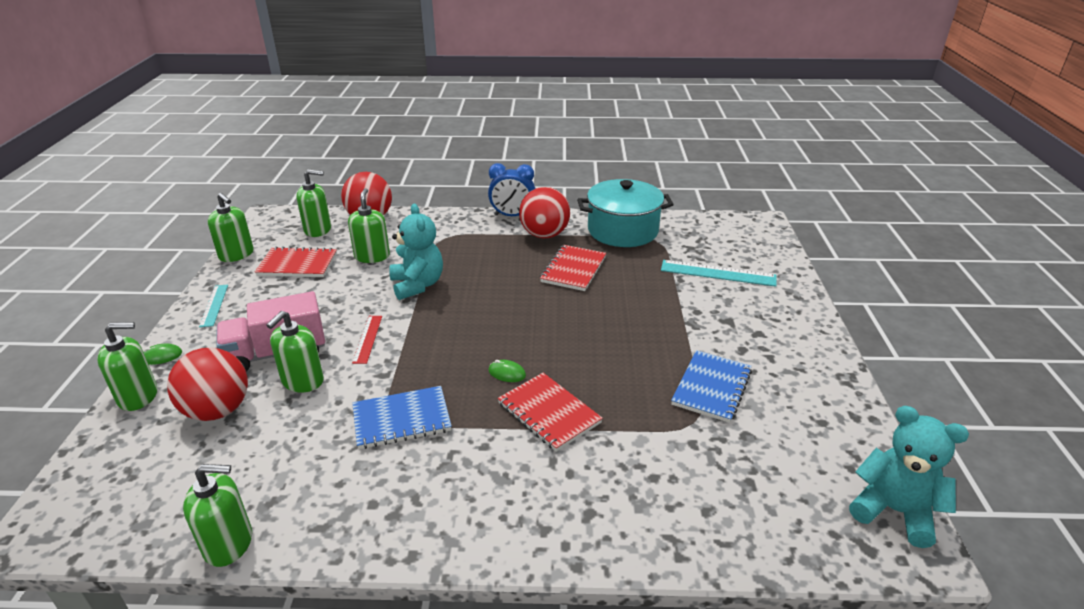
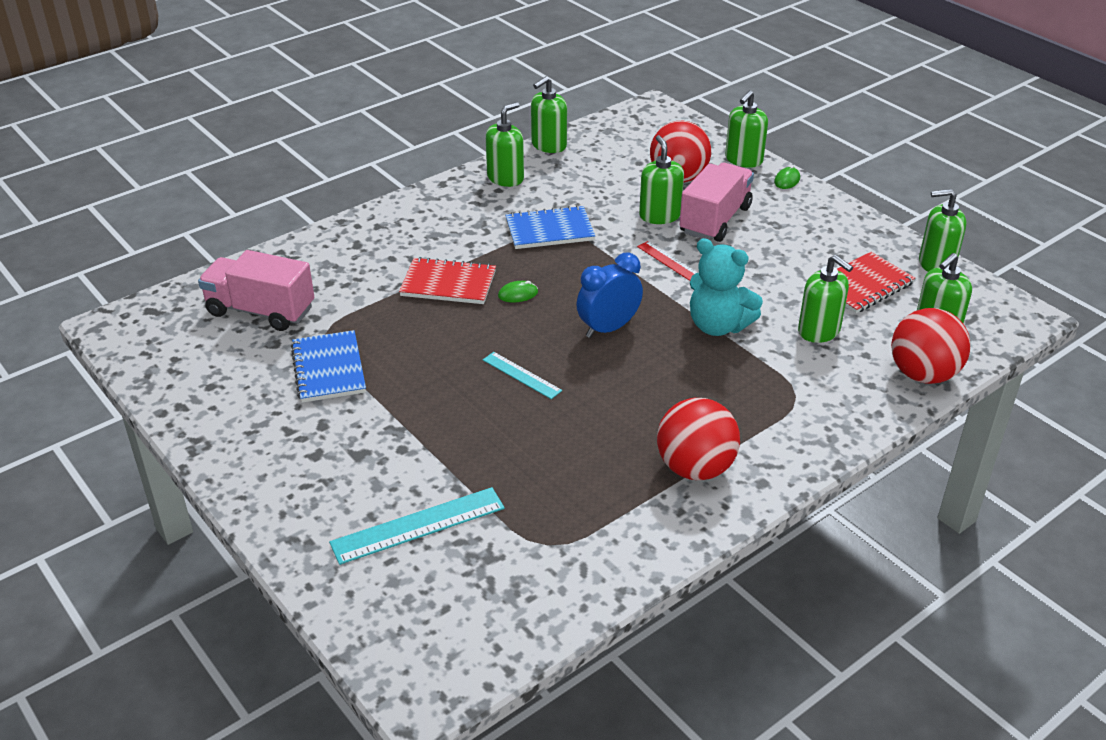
camera: 140 degrees right, 5 degrees up
(214, 305) = (840, 222): turquoise ruler -> turquoise ruler (521, 375)
(343, 517) = (505, 178): none -> green soap dispenser
(401, 419) = (549, 230): blue notebook -> blue notebook turned 45 degrees clockwise
(512, 216) = (781, 479): blue clock -> blue clock (608, 328)
(573, 269) = (593, 432): red notebook -> none
(622, 230) = (609, 538): turquoise pot -> none
(742, 479) = (261, 311): none -> pink truck
(894, 511) = (133, 342): turquoise teddy bear -> none

